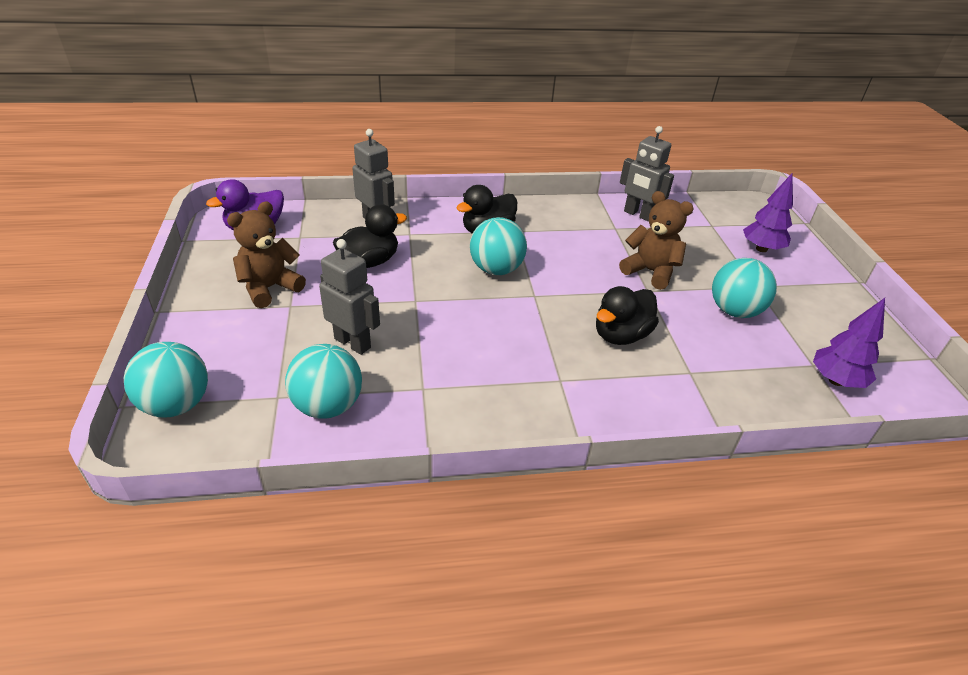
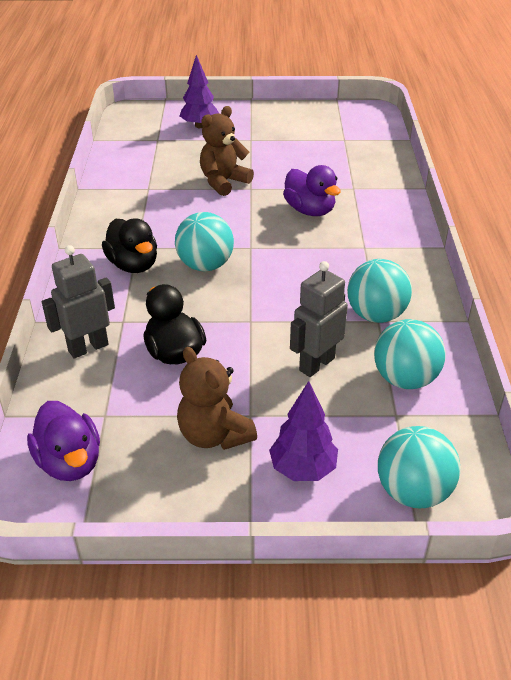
camera: 80 degrees left, 0 degrees up
(621, 335) = (310, 210): black duck -> purple duck
(638, 214) = (128, 172): grey robot -> none
(734, 311) = (282, 155): turquoise ball -> turquoise ball (376, 315)
(835, 380) = (360, 135): purple tree -> purple tree (302, 469)

